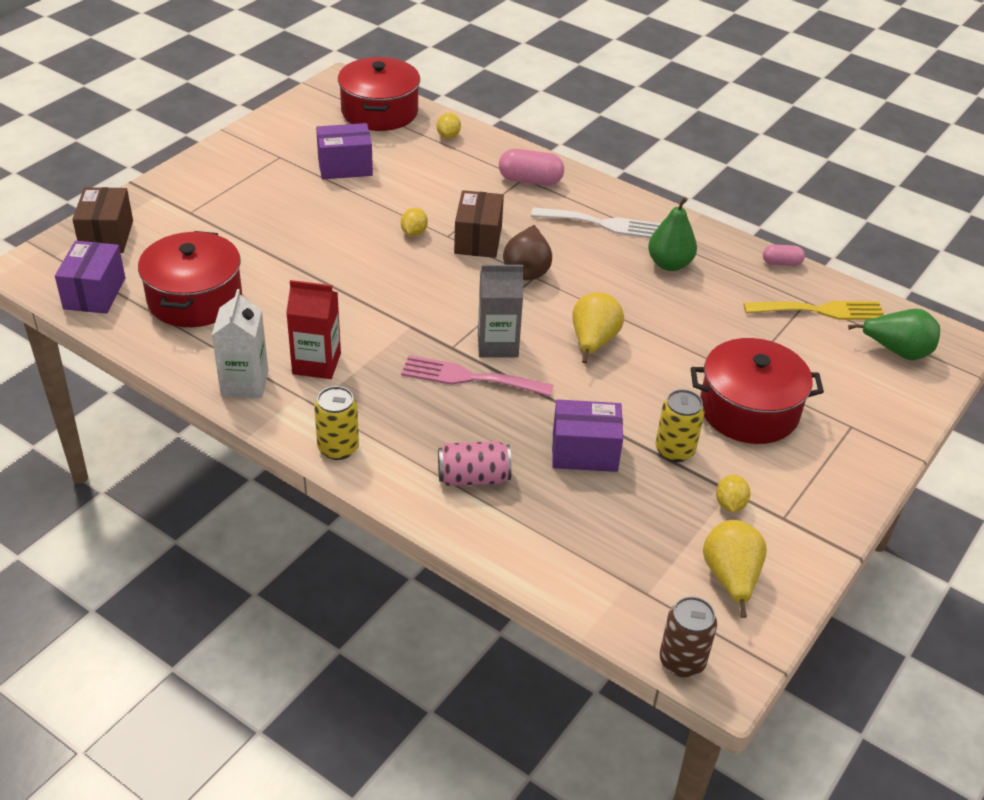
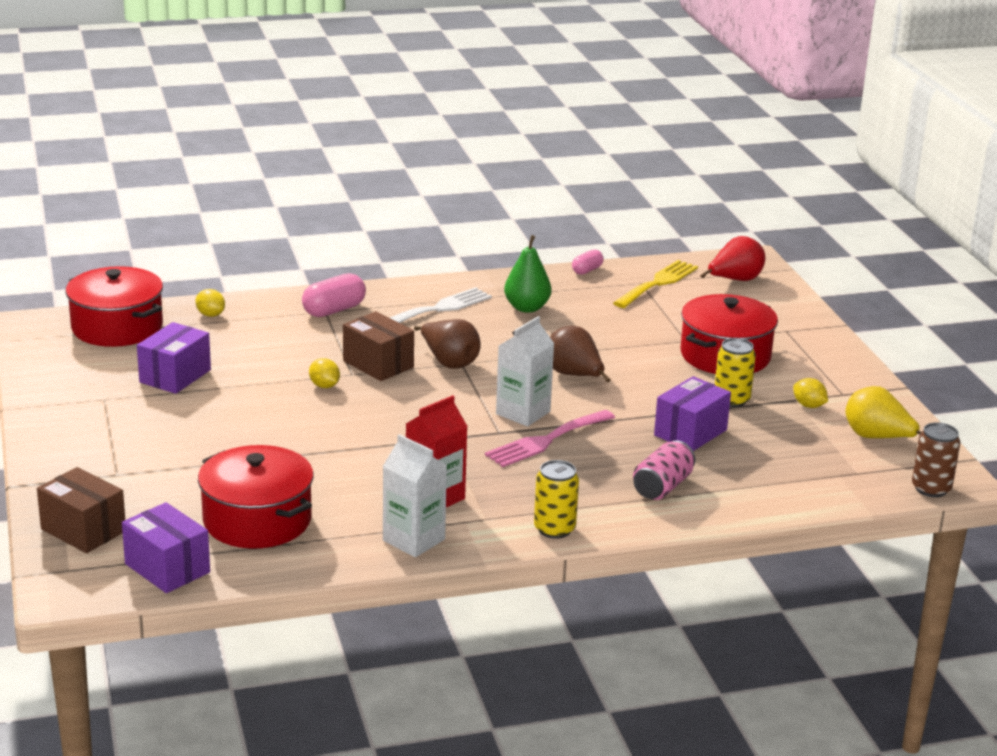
camera: 50 degrees left, 15 degrees down
(497, 344) = (523, 413): grey carton -> white carton
(593, 342) = (574, 376): yellow pear -> brown pear
(897, 351) = (734, 280): green pear -> red pear

